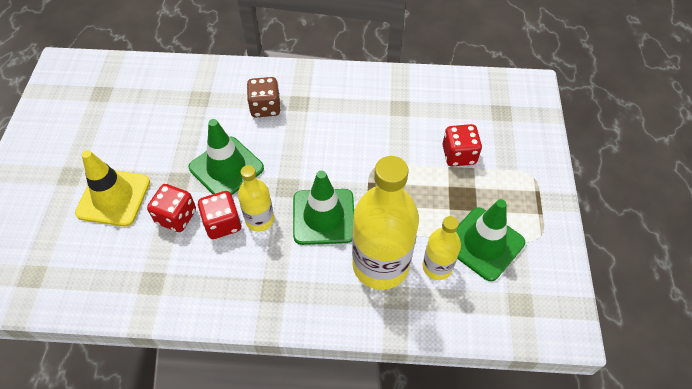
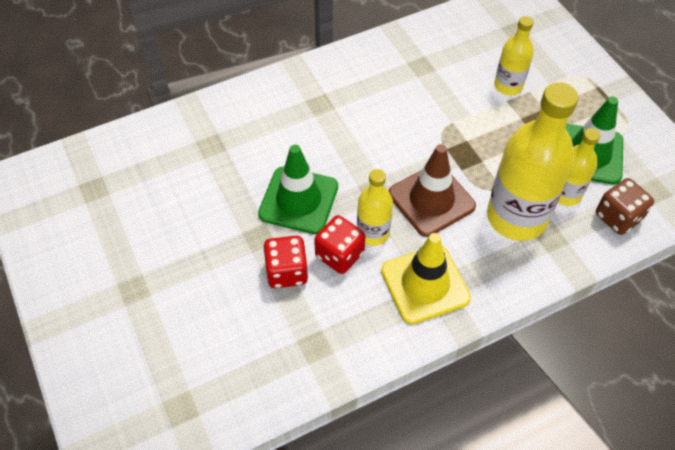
camera: 30 degrees left, 0 degrees up
(113, 197) = (203, 286): yellow traffic cone -> yellow traffic cone (425, 284)
(265, 107) = (289, 123): brown dice -> brown dice (618, 217)
(324, 217) = (431, 200): green traffic cone -> brown traffic cone
(459, 155) = (508, 86): red dice -> yellow bottle

